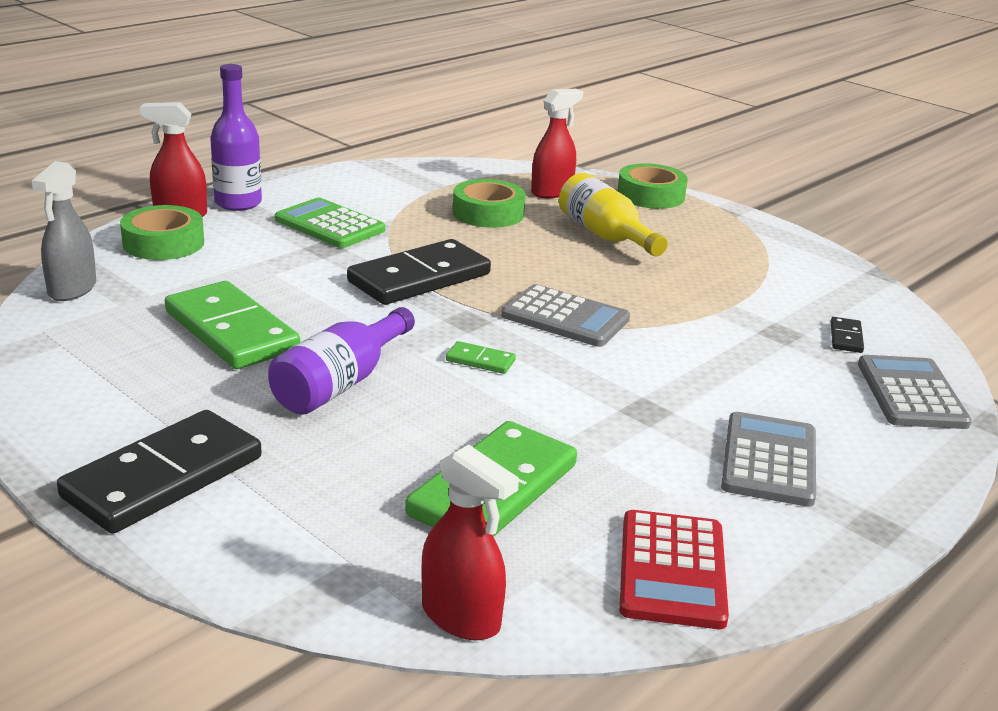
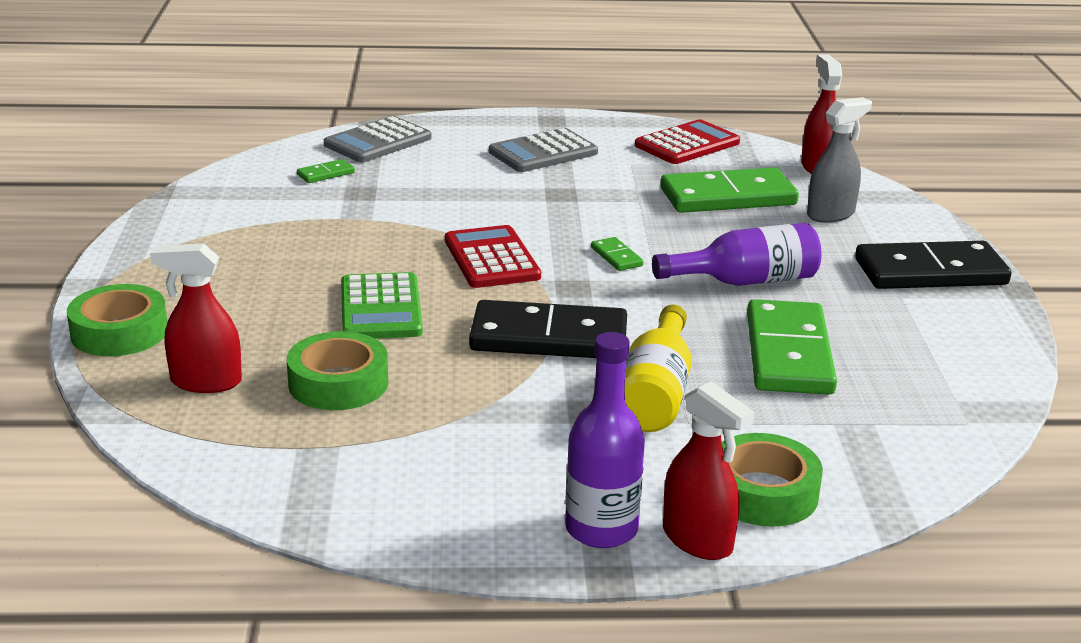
camera: 135 degrees left, 0 degrees up
(72, 289) = (913, 462): grey spray bottle -> grey spray bottle (831, 214)
(330, 225) = (538, 440): green calculator -> green calculator (380, 308)
(565, 318) = (492, 259): grey calculator -> red calculator
(605, 236) = (286, 308): yellow bottle -> yellow bottle (655, 393)
(846, 337) = (325, 174): black domino -> green domino

